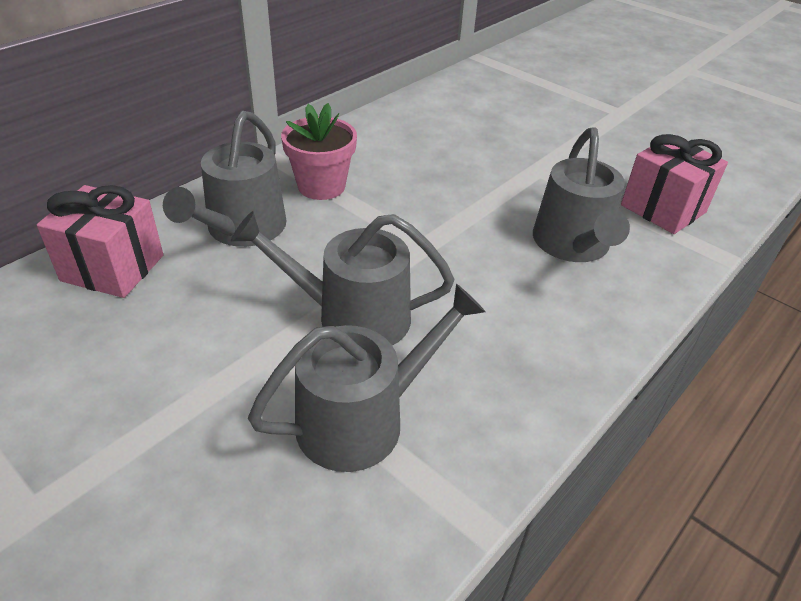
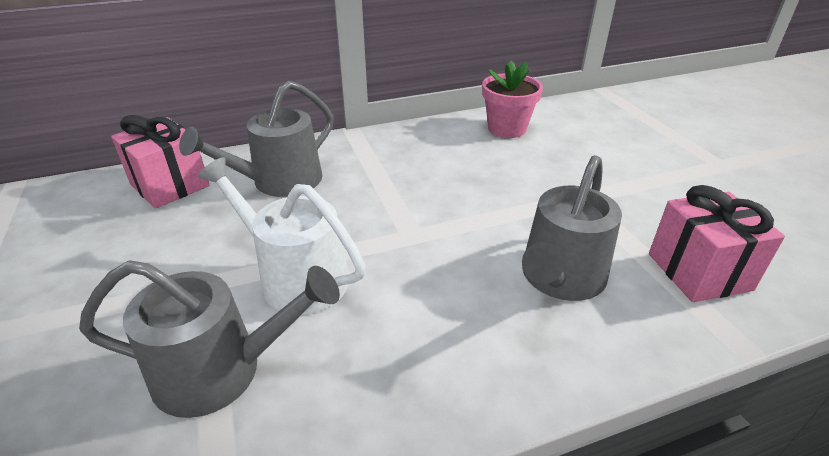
camera: 30 degrees right, 5 degrees down
(321, 186) = (370, 164): pink flower pot -> pink flower pot (507, 129)
(352, 316) = (296, 277): grey watering can -> white watering can

